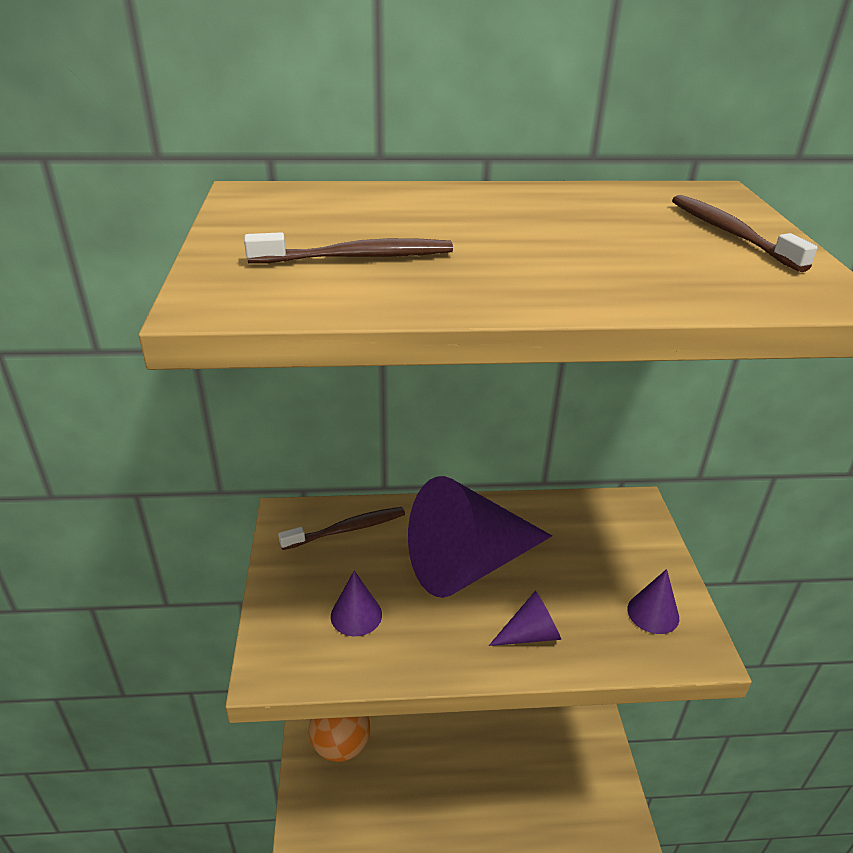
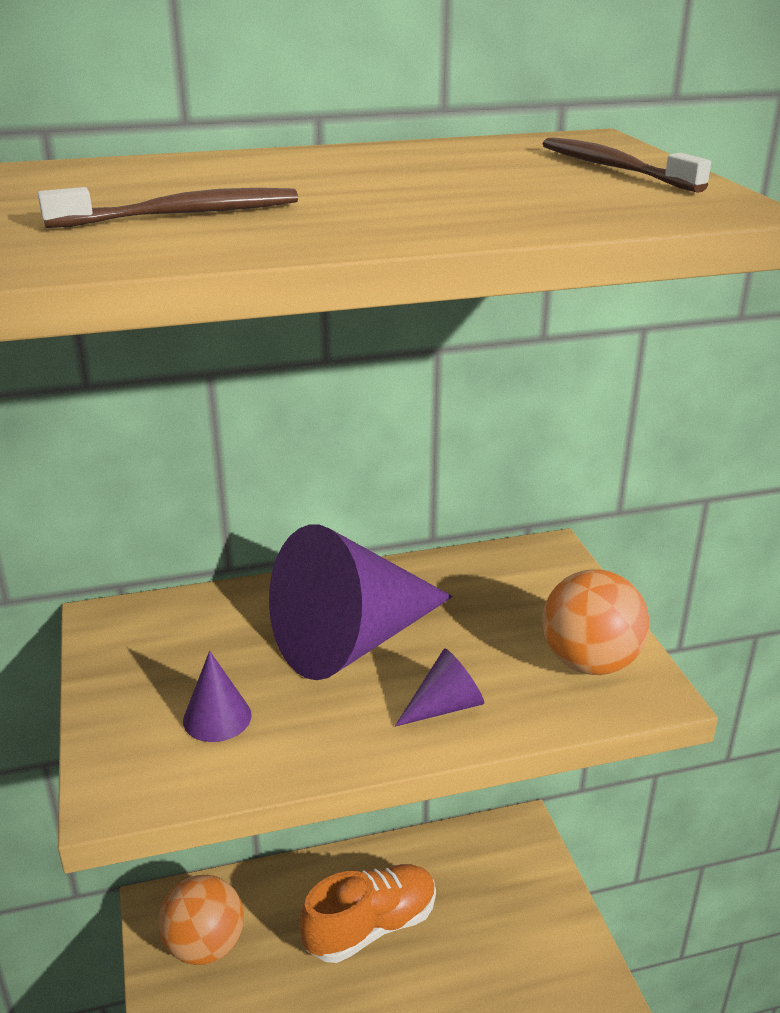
camera: 10 degrees left, 5 degrees down
(347, 529) = (187, 623): brown toothbrush -> none
(462, 753) = (371, 927): none -> orange shoe
(653, 613) = (590, 662): purple cone -> orange ball

